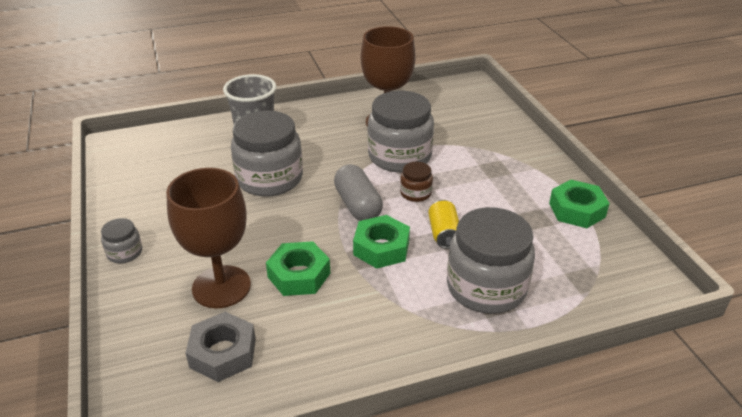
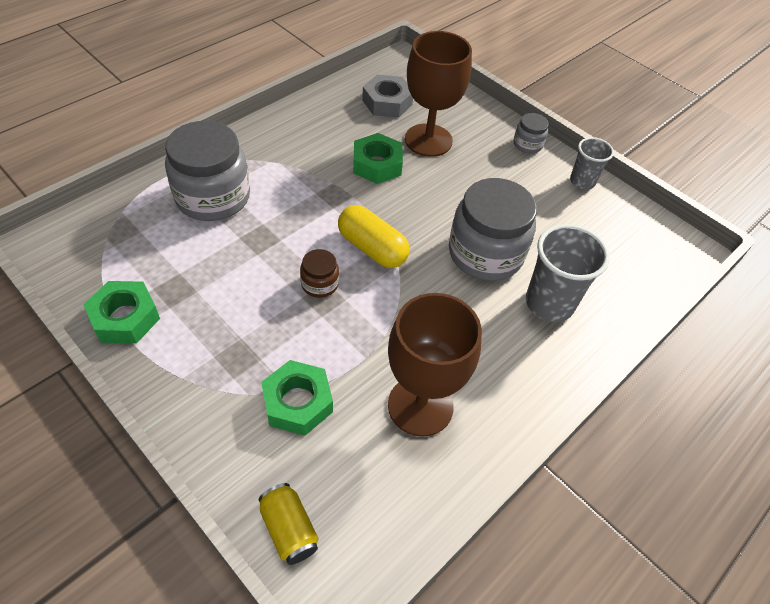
camera: 150 degrees right, 15 degrees up
(122, 206) = (582, 181): none -> grey cup
(358, 205) = (372, 248): grey capsule -> yellow capsule
(381, 248) = (322, 208): green nut -> green nut (298, 402)
(399, 156) = (366, 338): grey jar -> none
(443, 234) = (269, 240): yellow can -> yellow can (289, 529)

